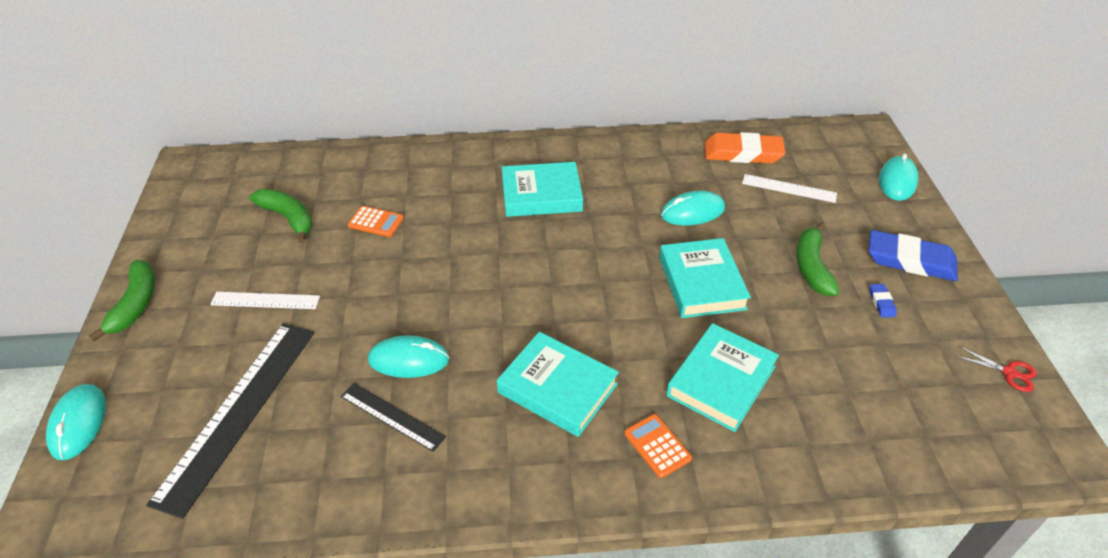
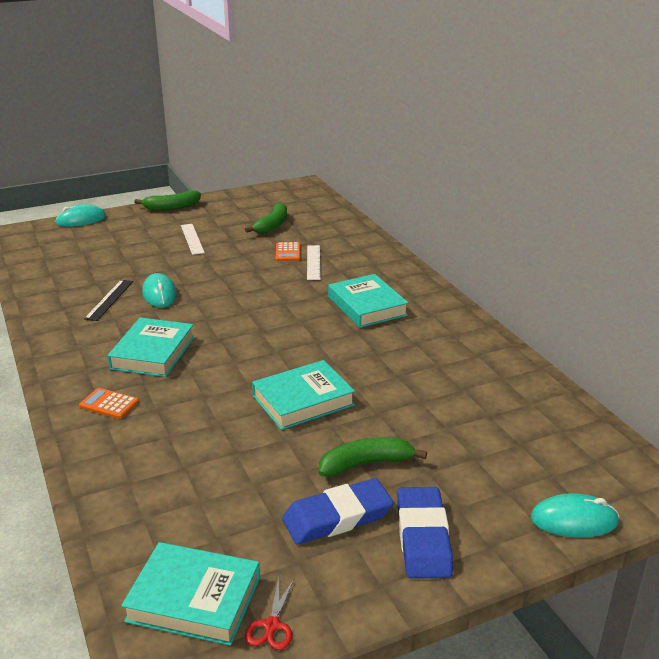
camera: 70 degrees right, 15 degrees down
(238, 411) = (100, 255): black ruler -> none
(657, 446) = (109, 404): orange calculator -> orange calculator turned 105 degrees counterclockwise
(692, 212) = (400, 382): turquoise mouse -> none
(721, 381) = (186, 426): turquoise book -> turquoise book (194, 599)
(743, 153) = (524, 400): orange eraser -> none
(789, 188) = (487, 437): white ruler -> white ruler (313, 262)
(881, 302) = (337, 517): blue eraser -> blue eraser, size x2.35

